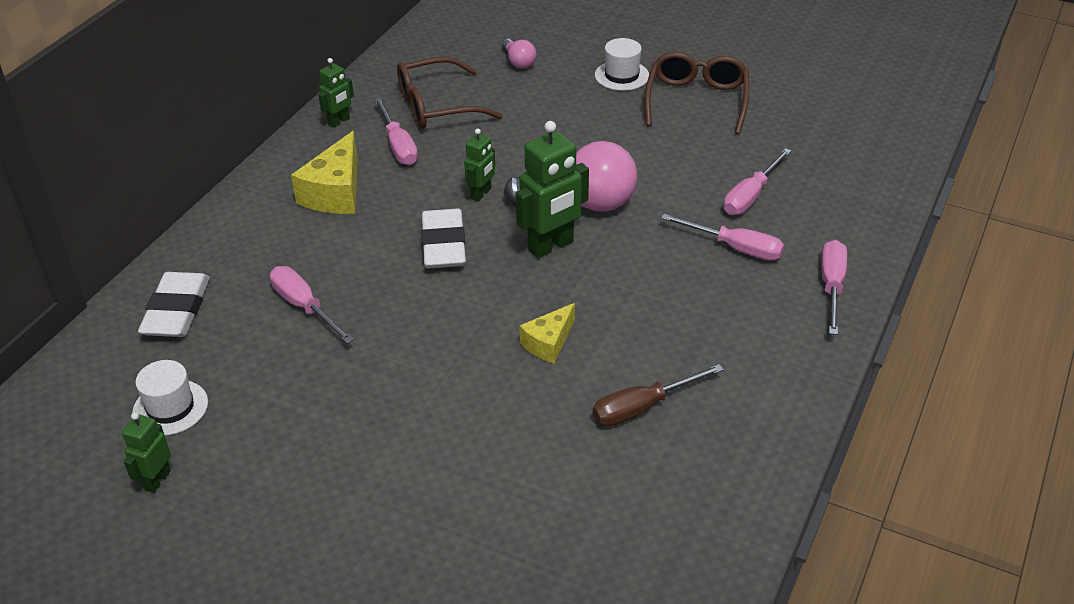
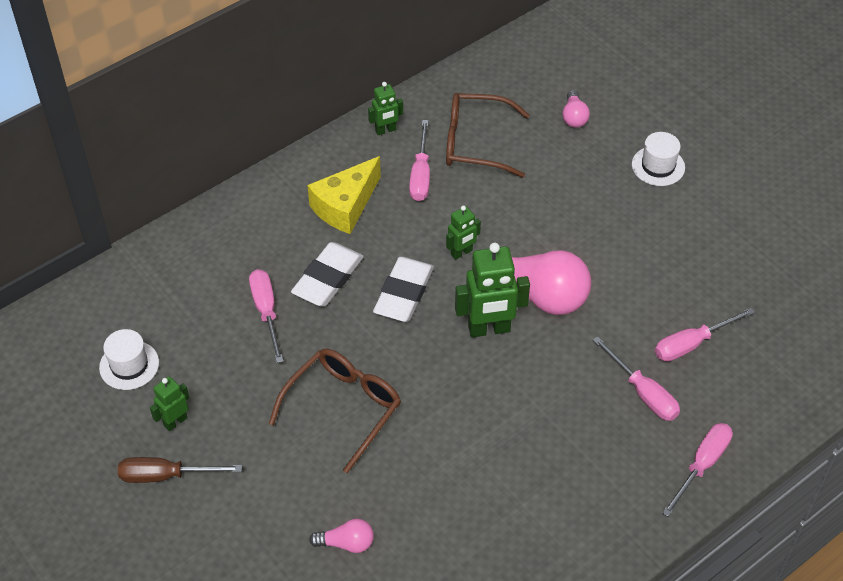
camera: 25 degrees right, 10 degrees up
(157, 480) = (93, 424): green robot -> green robot (175, 422)
(176, 310) = (172, 277): white eraser -> white eraser (328, 278)
(527, 484) = (346, 543): none -> pink light bulb
(548, 343) = (433, 423): yellow cheese -> none
(642, 407) = (472, 514): brown screwdriver -> brown screwdriver (166, 475)
(696, 101) = (709, 220): brown glasses -> brown glasses (343, 408)

